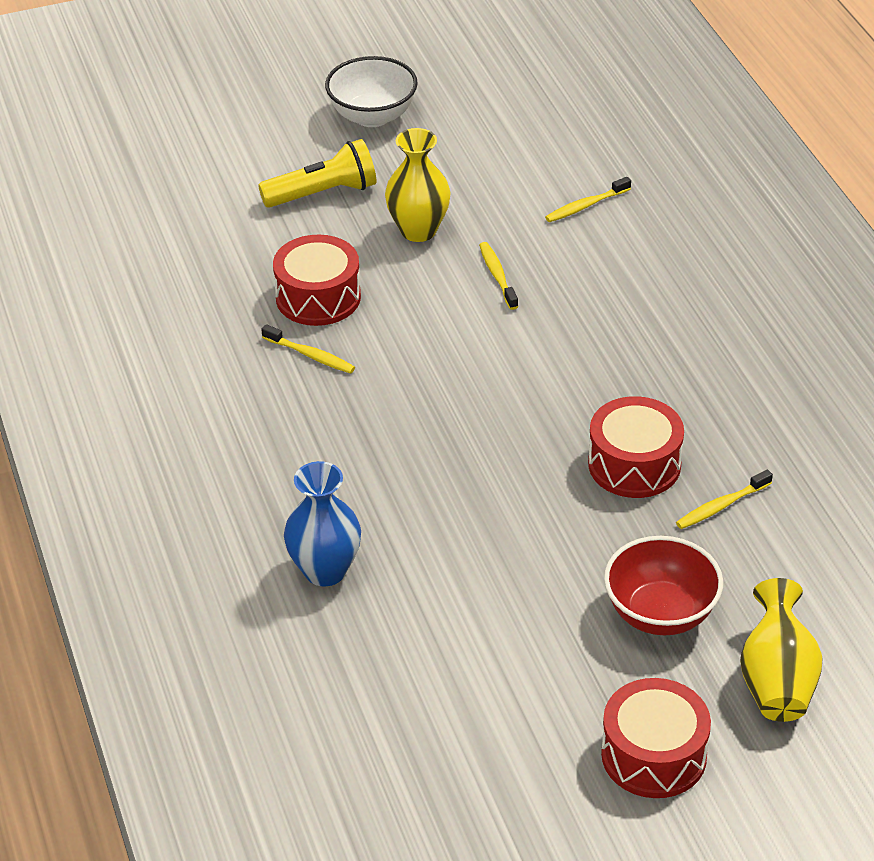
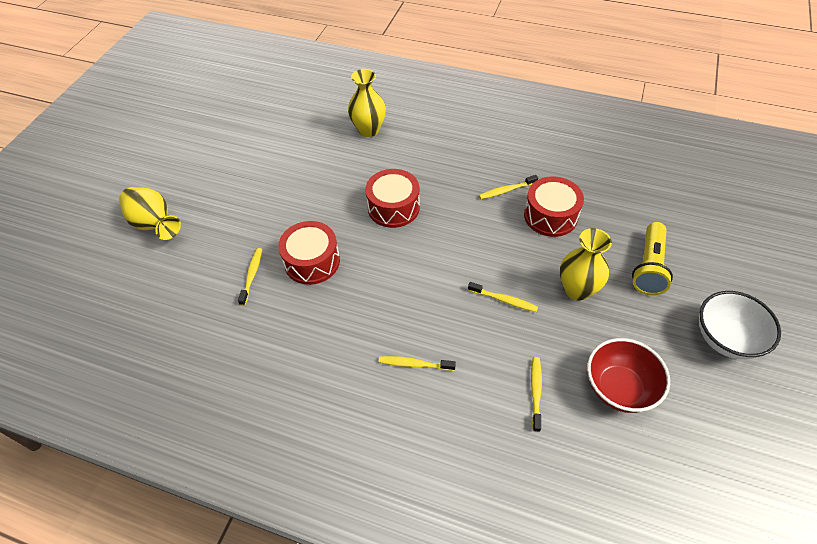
camera: 130 degrees right, 10 degrees up
(325, 570) = (369, 130): blue vase -> yellow vase
(654, 755) = (178, 167): red drum -> red drum (393, 207)
(659, 299) = (414, 364): none -> yellow toothbrush
(660, 613) = (228, 212): red bowl -> red bowl (619, 388)

